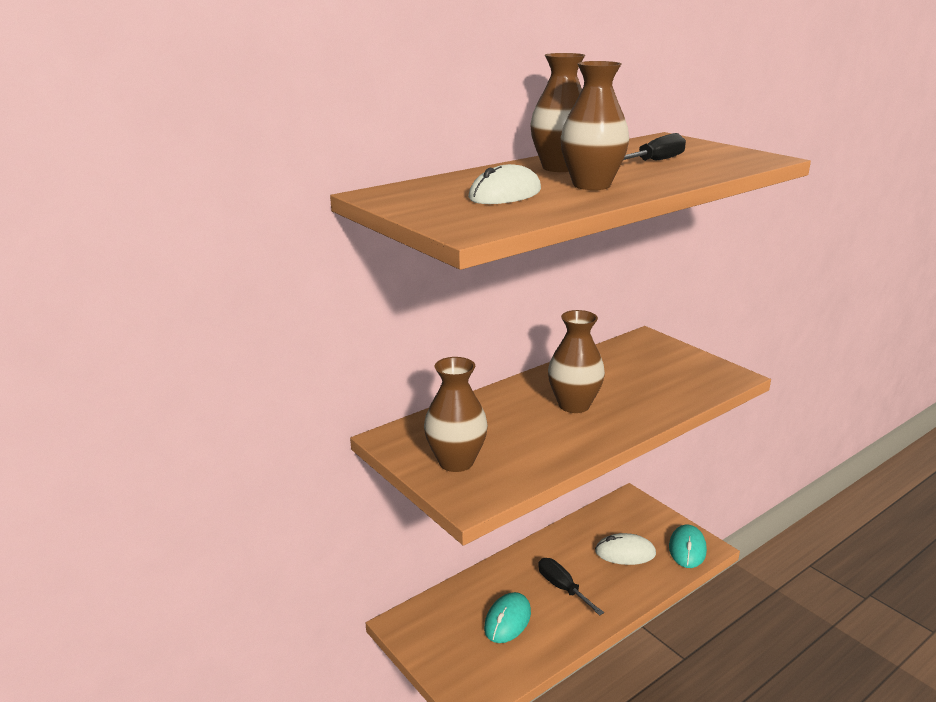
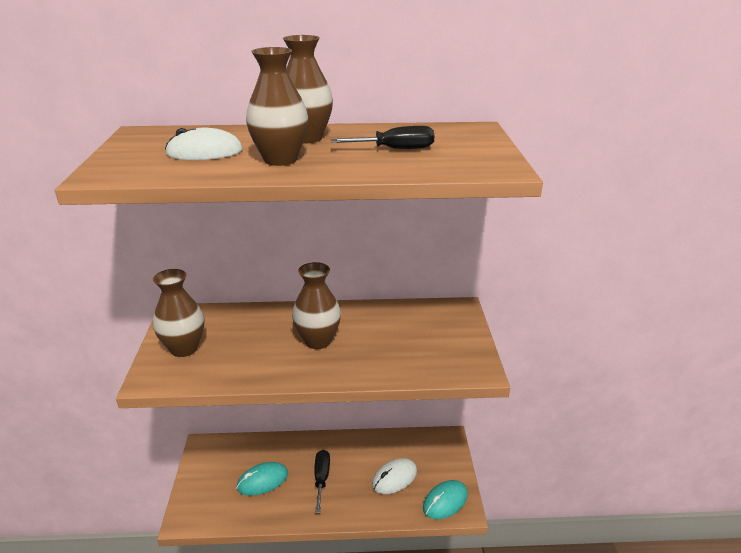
camera: 35 degrees right, 5 degrees up
(625, 552) = (394, 478): white mouse -> white mouse turned 75 degrees counterclockwise

